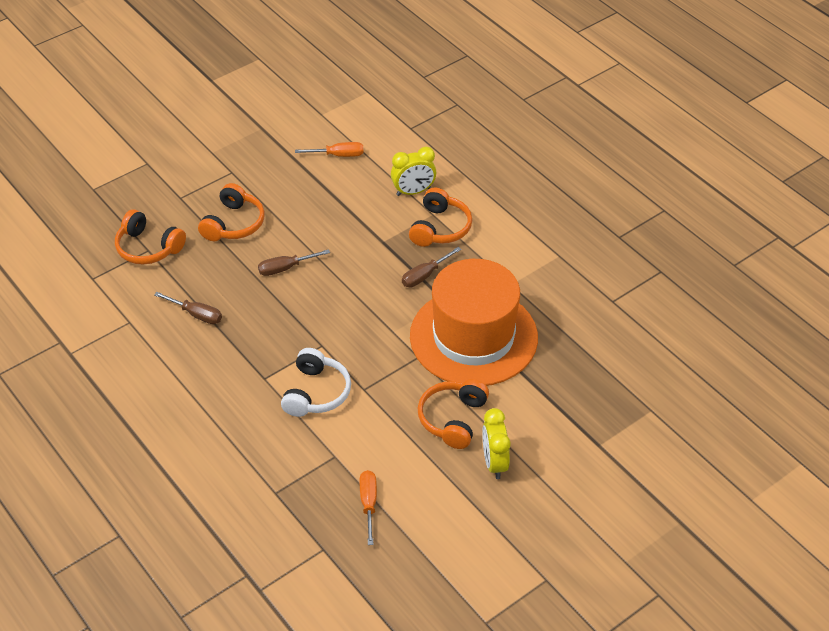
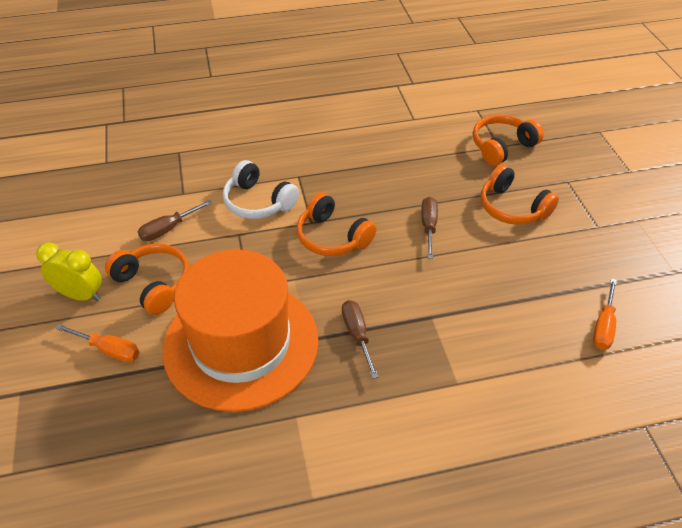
camera: 115 degrees right, 0 degrees up
(196, 314) = (400, 155): brown screwdriver -> brown screwdriver (169, 229)
(368, 504) = (119, 198): orange screwdriver -> orange screwdriver (108, 349)
(413, 191) = (507, 378): yellow clock -> none
(440, 228) = (428, 381): orange headphones -> orange headphones (332, 237)

